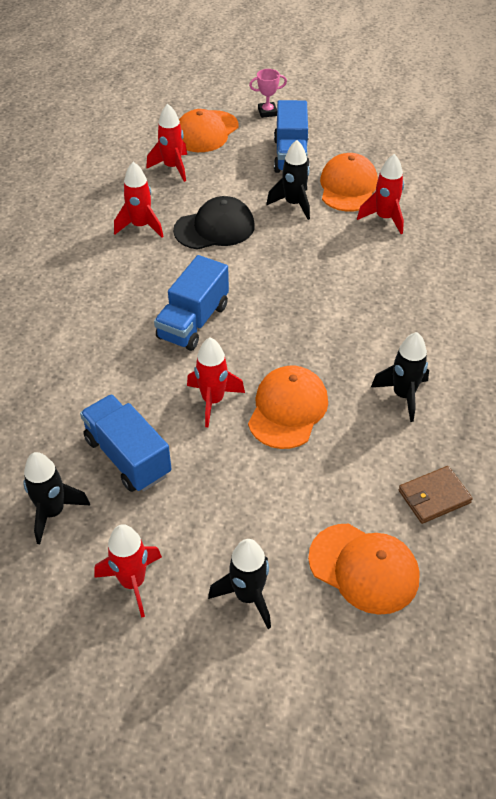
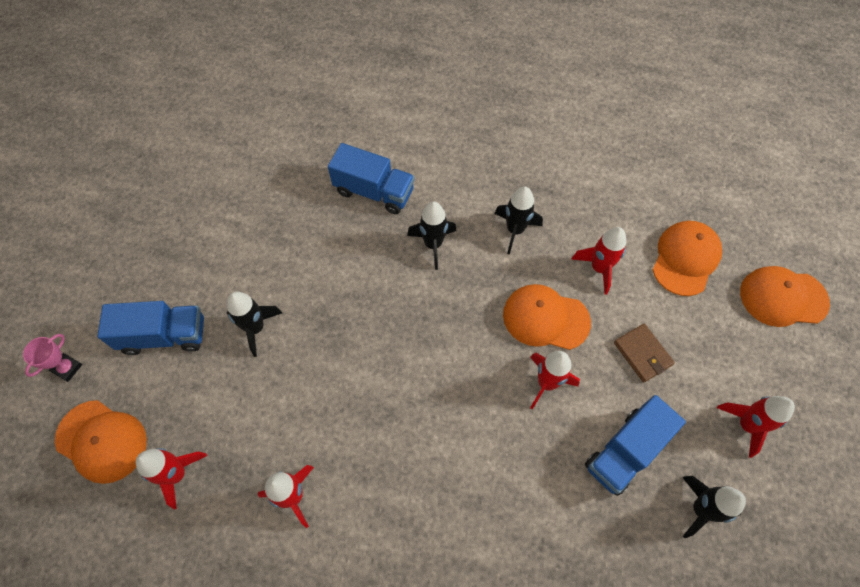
camera: 95 degrees left, 15 degrees up
(193, 322) = (446, 414): blue truck -> blue truck (374, 191)
(214, 228) = (296, 408): black cap -> none
(248, 596) = (732, 336): black rocket -> black rocket (433, 244)
(267, 112) = (67, 368): pink trophy -> pink trophy turned 45 degrees clockwise
(348, 187) = (227, 275): orange cap -> orange cap (783, 297)
(384, 218) = (281, 241): red rocket -> red rocket (599, 268)
(434, 496) = (611, 212): brown wallet -> brown wallet (642, 354)

